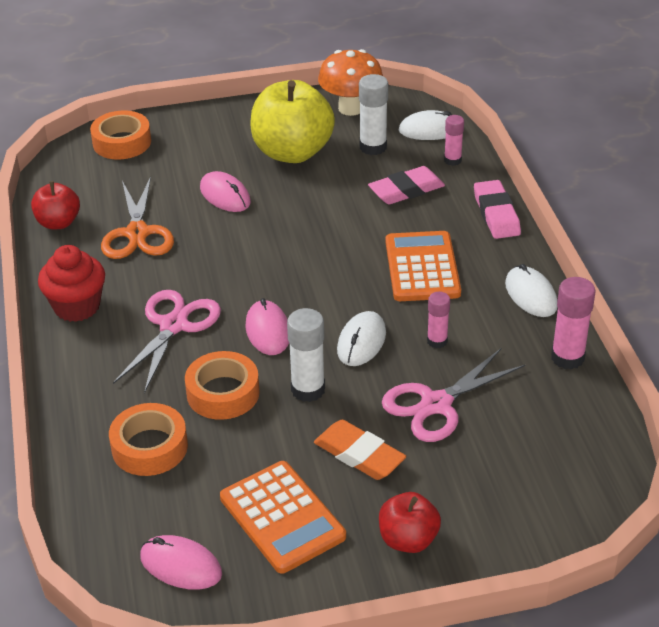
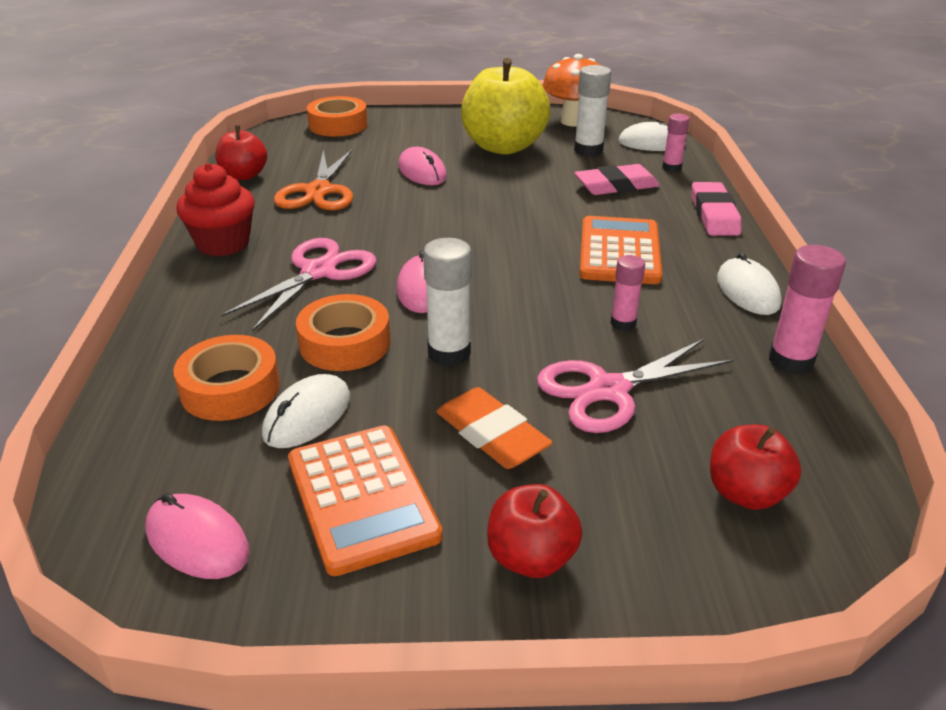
camera: 10 degrees right, 5 degrees down
(361, 342) = (530, 313): white mouse -> white mouse (307, 416)
(542, 471) = (745, 493): none -> red apple

